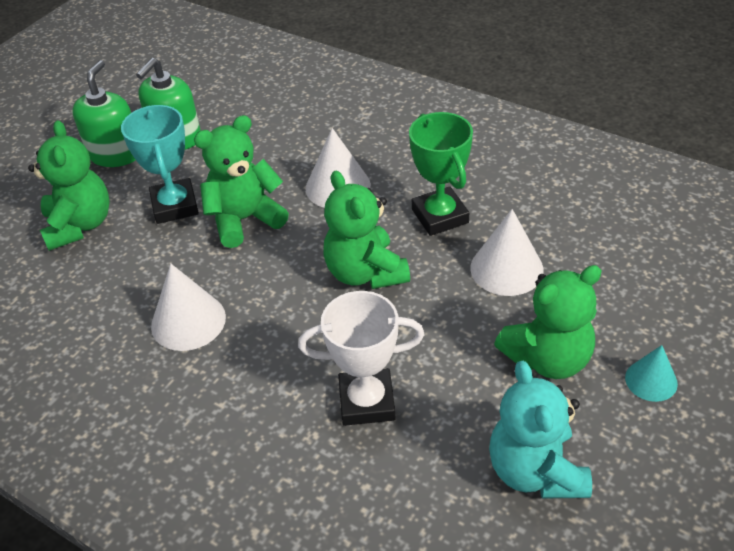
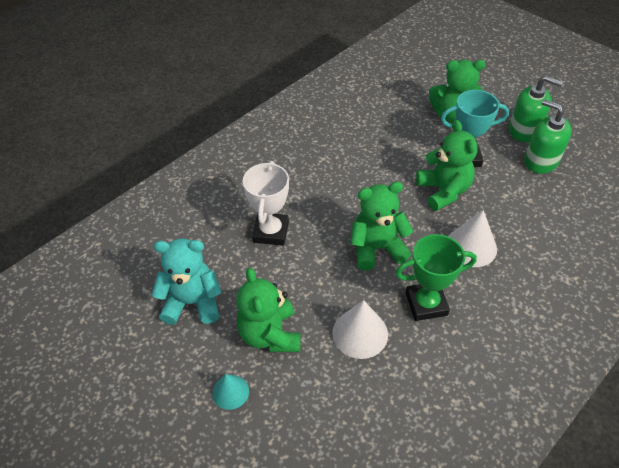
camera: 100 degrees right, 5 degrees up
(188, 321) = (358, 159): white cone -> none

